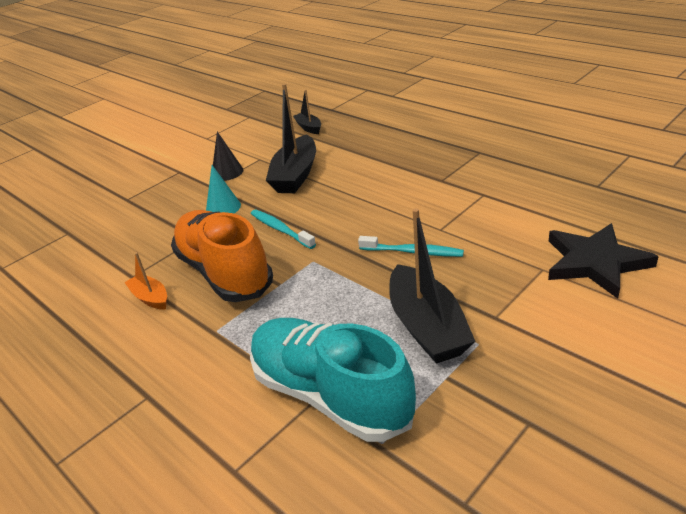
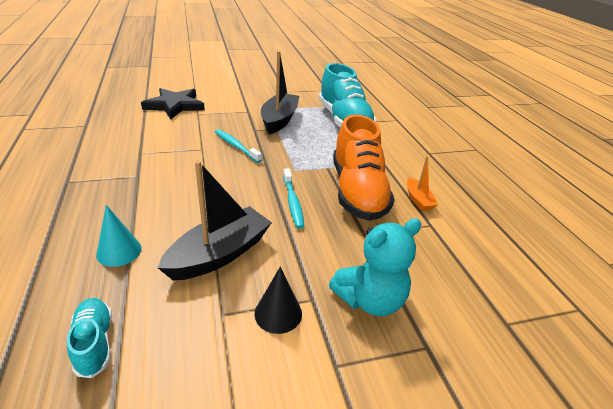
camera: 155 degrees left, 0 degrees up
(171, 202) = (370, 300): none -> turquoise teddy bear
(223, 207) = (320, 254): turquoise cone -> turquoise cone (119, 251)
(309, 128) = (94, 343): black boat -> turquoise shoe

